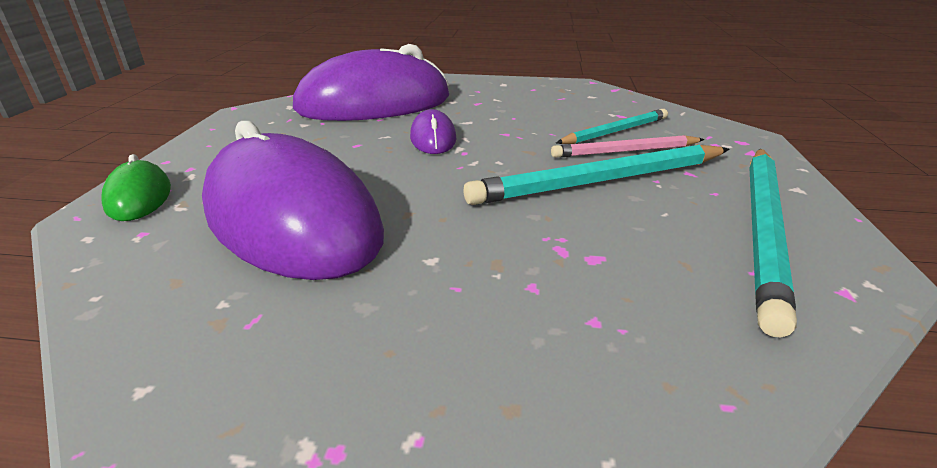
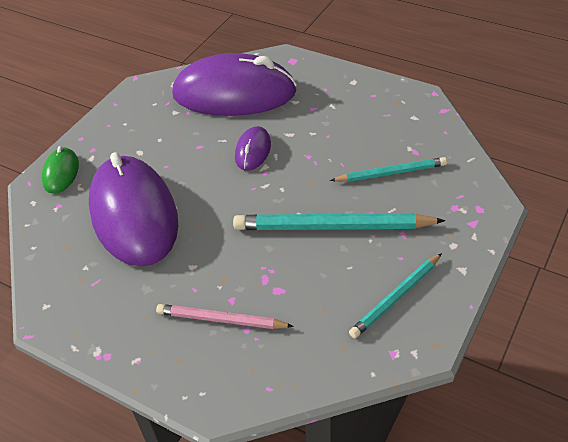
camera: 25 degrees right, 15 degrees up
(625, 151) = (377, 199): pink pencil -> pink pencil (221, 320)
(763, 229) = (396, 297): turquoise pencil -> turquoise pencil, size x0.61

